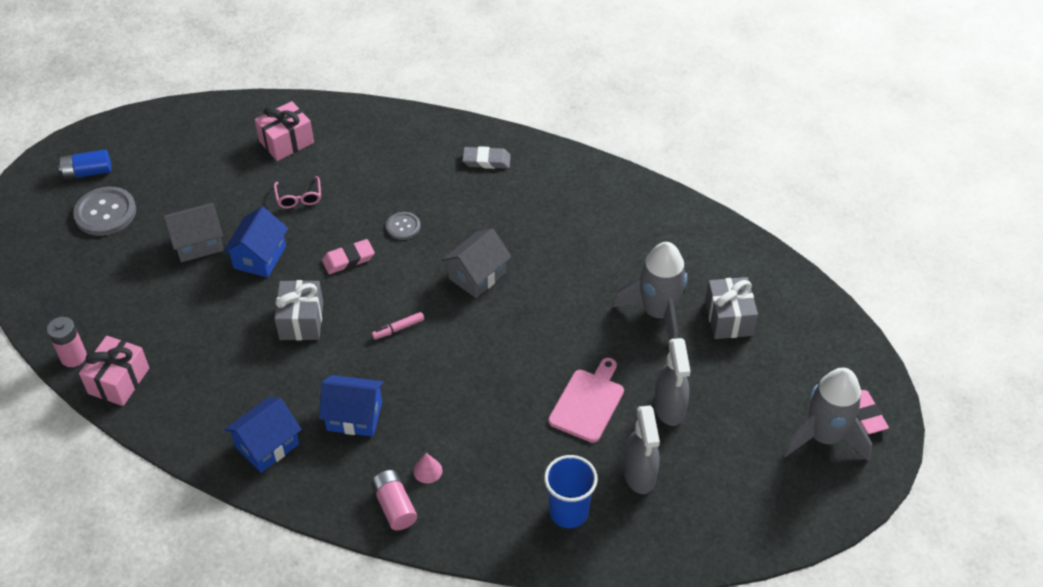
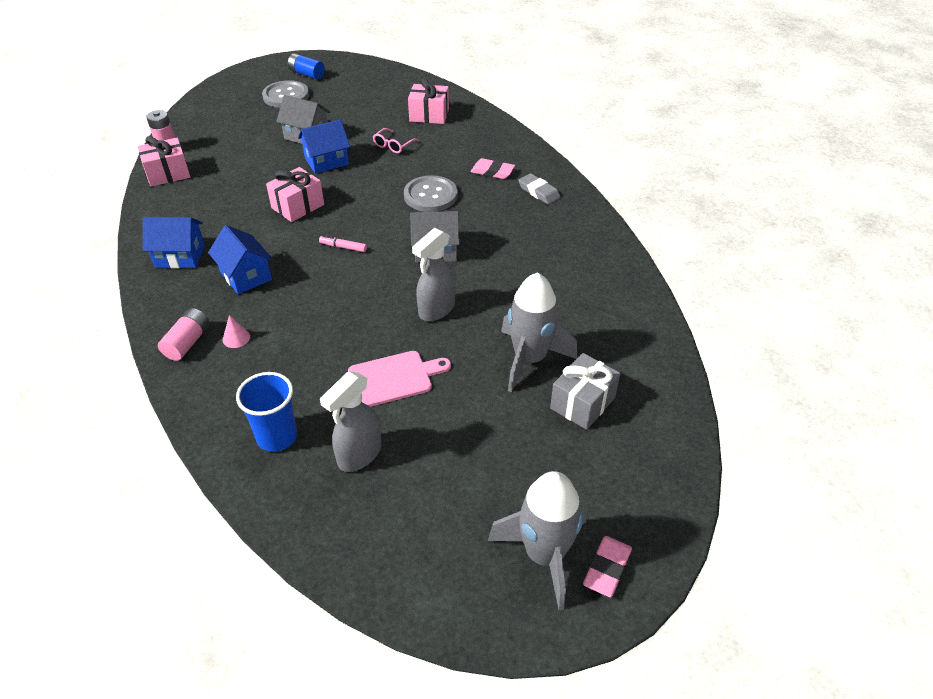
camera: 45 degrees right, 5 degrees down
(301, 321) = (298, 206): grey gift -> pink gift
(348, 259) = (372, 192): pink eraser -> pink eraser (492, 172)
(403, 227) = (430, 195): grey button -> grey button, size x1.78
(669, 408) = (447, 428): grey spray bottle -> grey spray bottle (436, 309)

